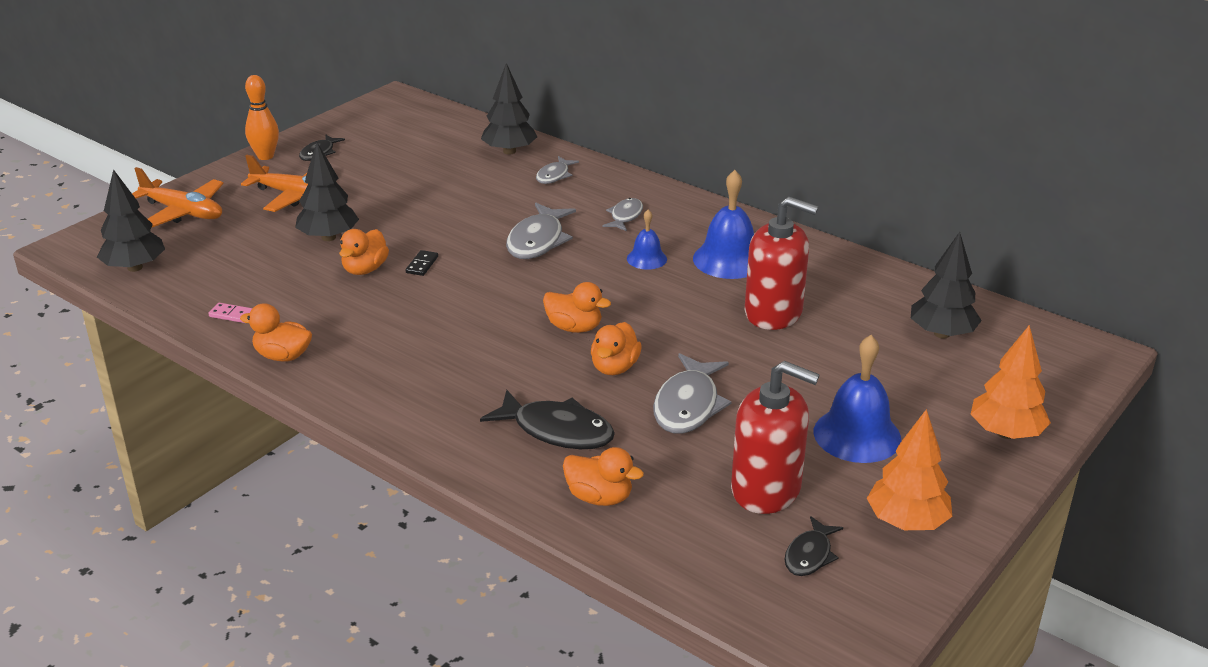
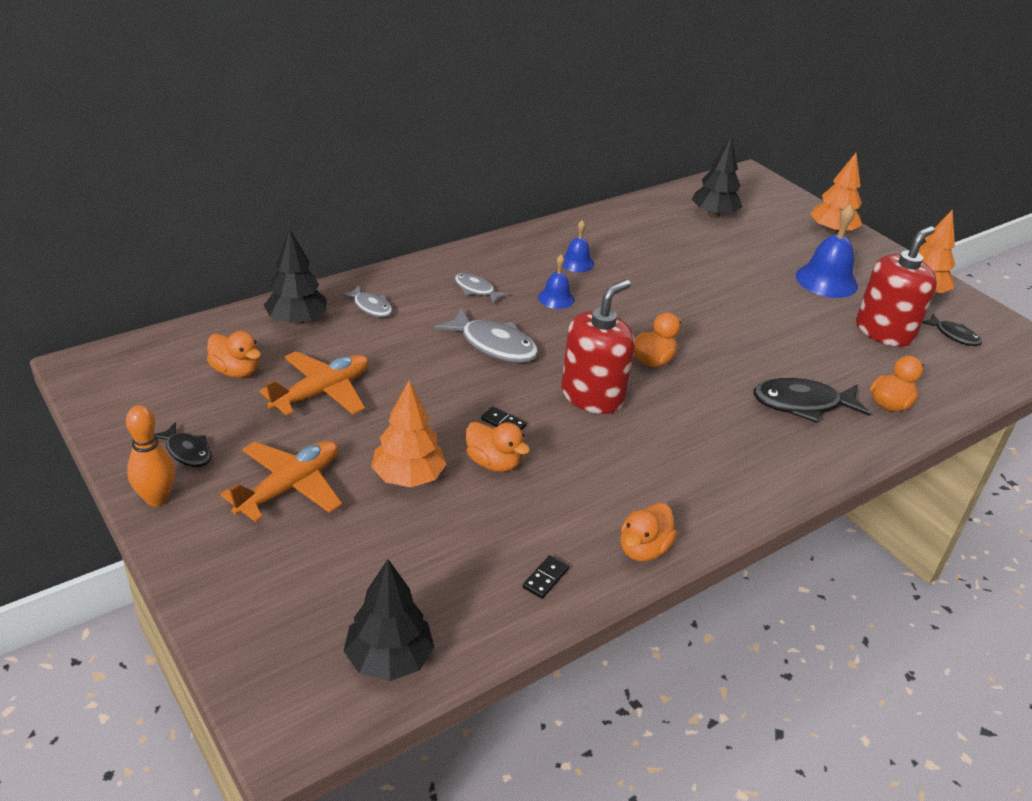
camera: 75 degrees left, 5 degrees up
(183, 212) = (263, 596): orange plane -> orange plane (322, 392)
(232, 315) = (545, 578): pink domino -> black domino
(328, 237) = (408, 477): black tree -> orange tree
(557, 430) = (802, 404): black fish -> black fish turned 135 degrees counterclockwise
(614, 367) = (719, 355): orange duck -> orange duck (236, 371)
(688, 405) = (779, 336): grey fish -> none
(728, 259) = (577, 262): blue bell -> blue bell, size x0.56
(773, 313) = (664, 266): red soap dispenser -> red soap dispenser (592, 396)

